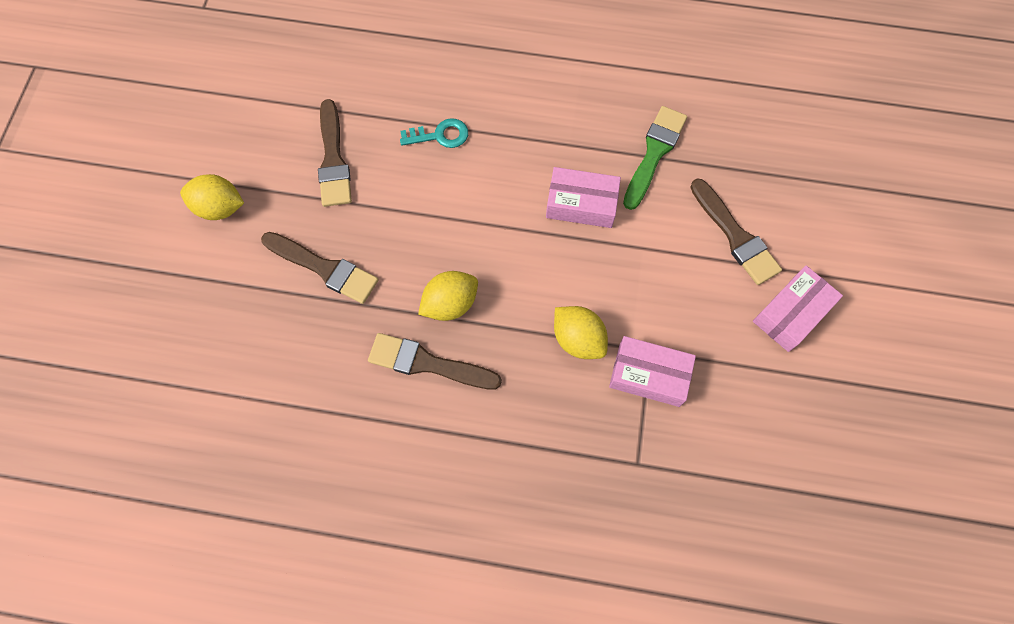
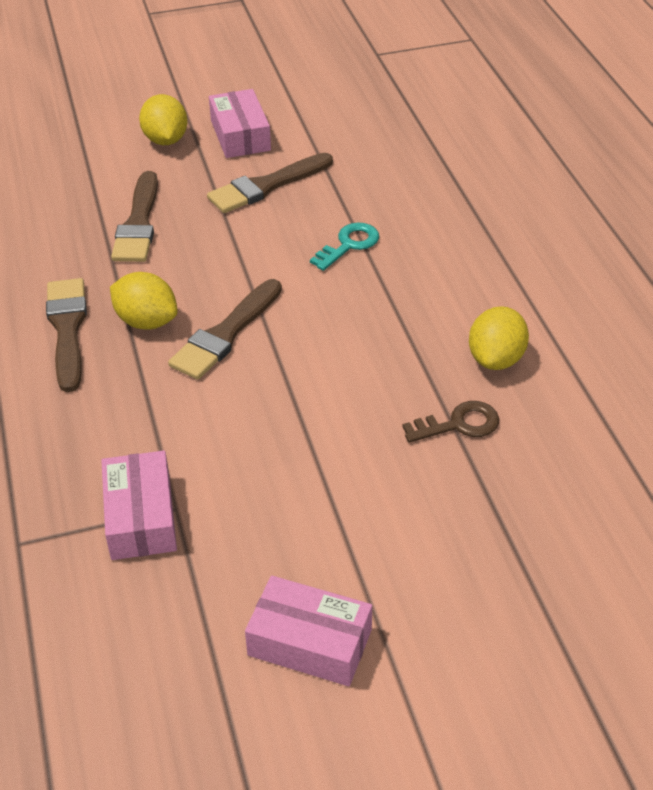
camera: 65 degrees right, 25 degrees down
(440, 135) = (349, 245): turquoise key -> turquoise key turned 105 degrees counterclockwise
(578, 339) = (157, 437): yellow lemon -> yellow lemon (496, 359)
(581, 204) = (339, 382): pink box -> pink box (240, 135)
(654, 153) = (458, 424): green brush -> brown key
(735, 236) = (392, 543): brown brush -> brown brush (225, 334)

